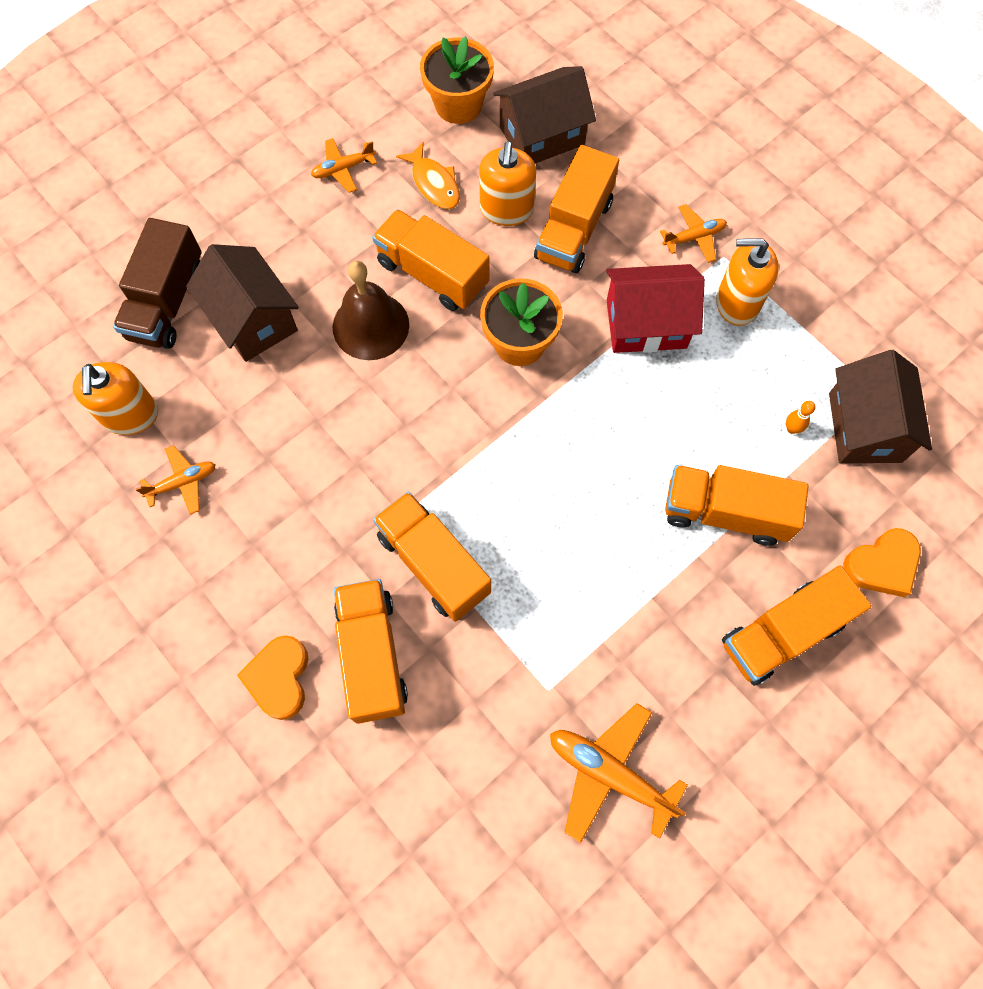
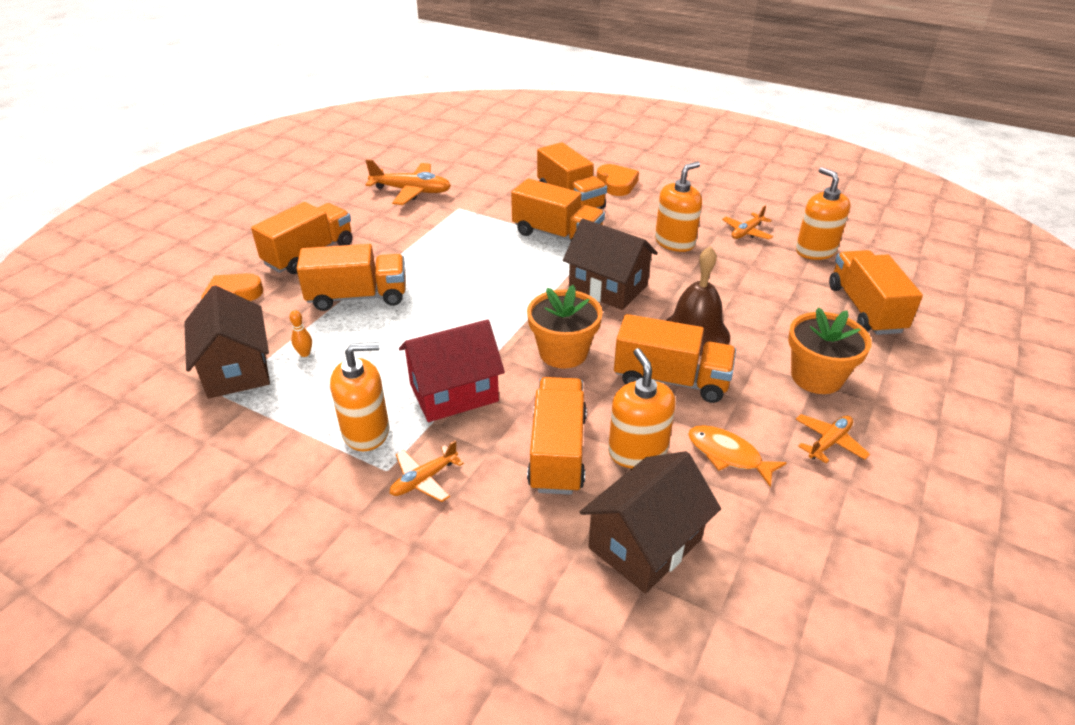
camera: 160 degrees right, 30 degrees down
(167, 302) = (865, 309): brown truck -> orange truck
(253, 319) = (789, 315): brown house -> brown house (608, 287)
(289, 493) = (674, 242): none -> orange soap dispenser
(458, 105) = (768, 551): orange flower pot -> orange flower pot (816, 377)

